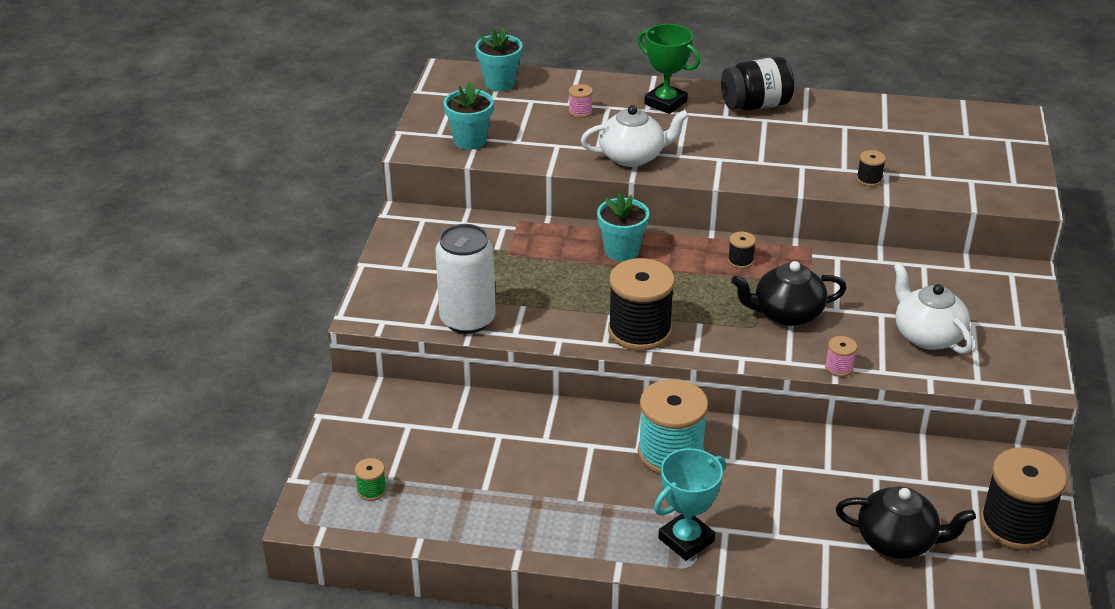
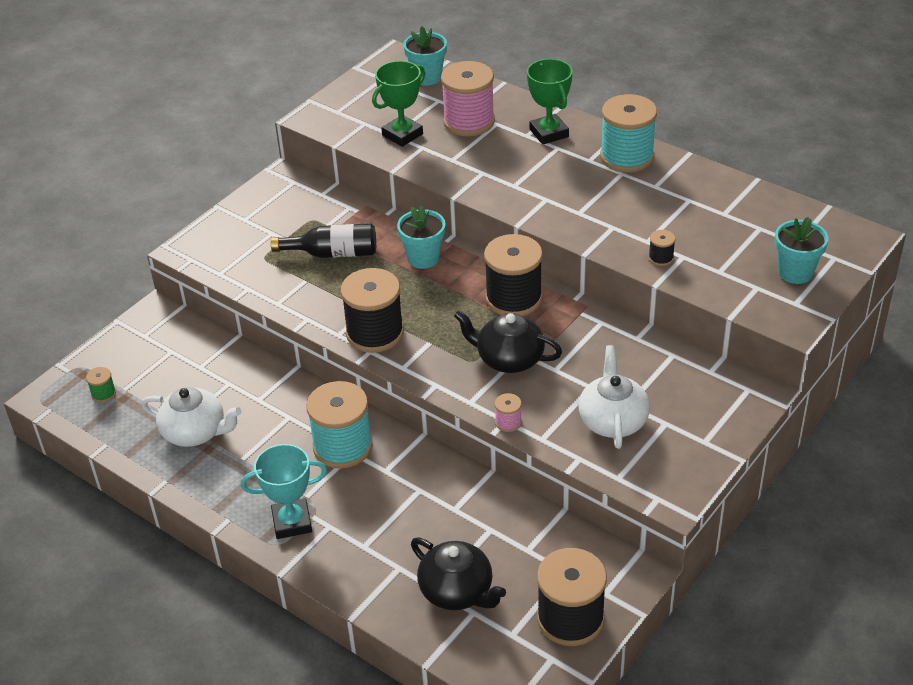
camera: 30 degrees right, 5 degrees up
(467, 319) = (253, 279): white can -> none
(470, 140) = (357, 123): turquoise flower pot -> turquoise flower pot (795, 272)
(526, 139) = (402, 135): none -> green trophy
(527, 272) = (333, 253): none -> black bottle
(580, 112) = (469, 122): pink spool -> pink spool, size x2.32
(633, 156) = (474, 176): white teapot -> white teapot (195, 432)
(740, 261) = (513, 298): black spool -> black spool, size x2.32
(756, 105) = (626, 157): black jar -> turquoise spool

